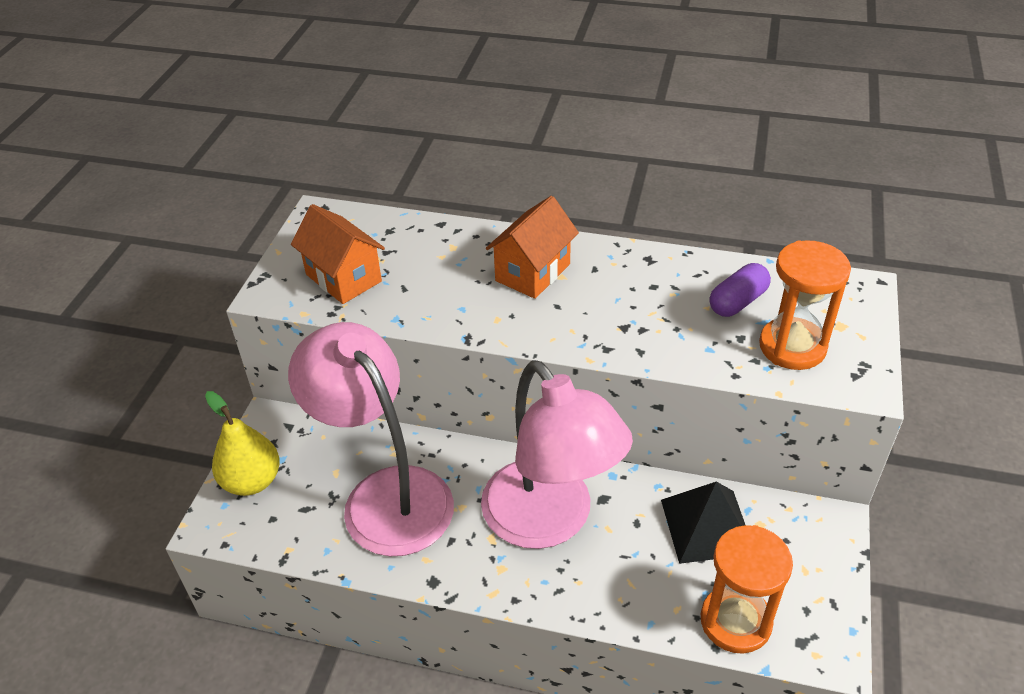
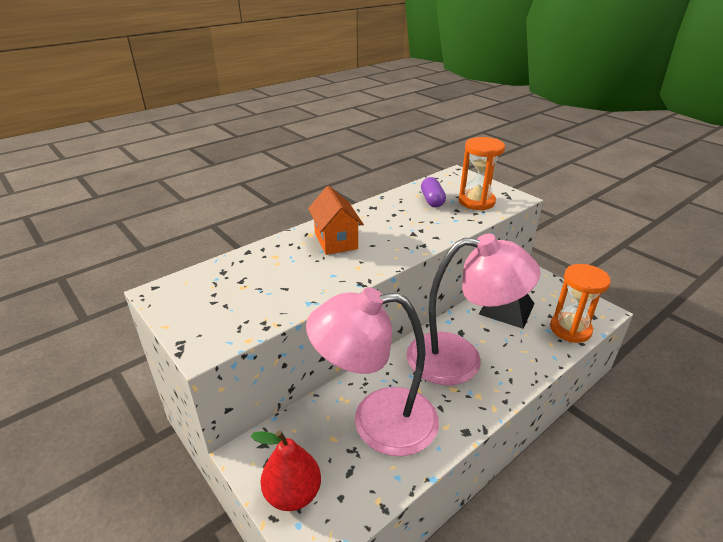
camera: 55 degrees left, 10 degrees down
(252, 481) = (293, 494): yellow pear -> red pear
(343, 278) = (239, 308): orange house -> none

